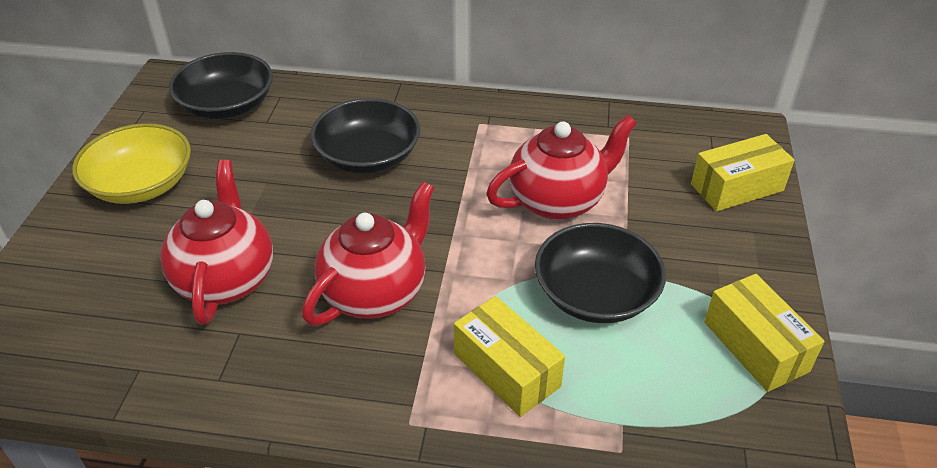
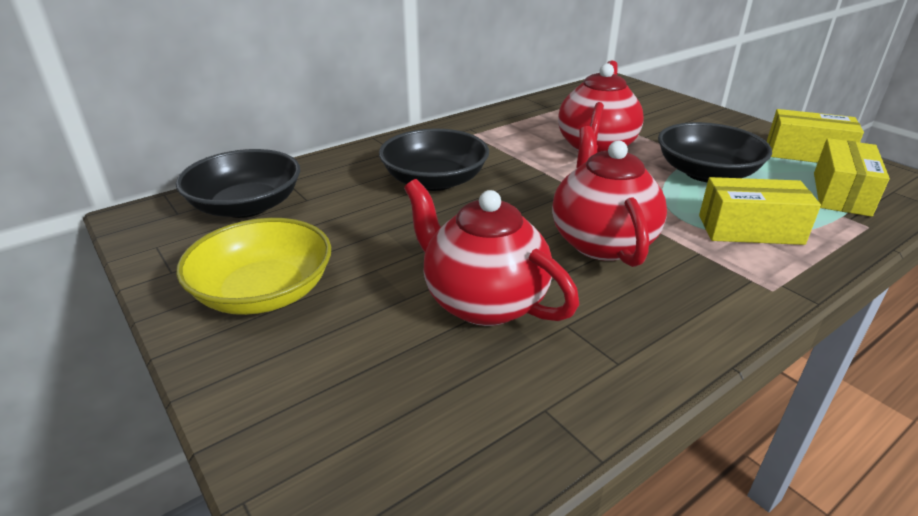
camera: 45 degrees left, 10 degrees down
(737, 187) = (660, 103): yellow box -> yellow box (841, 194)

